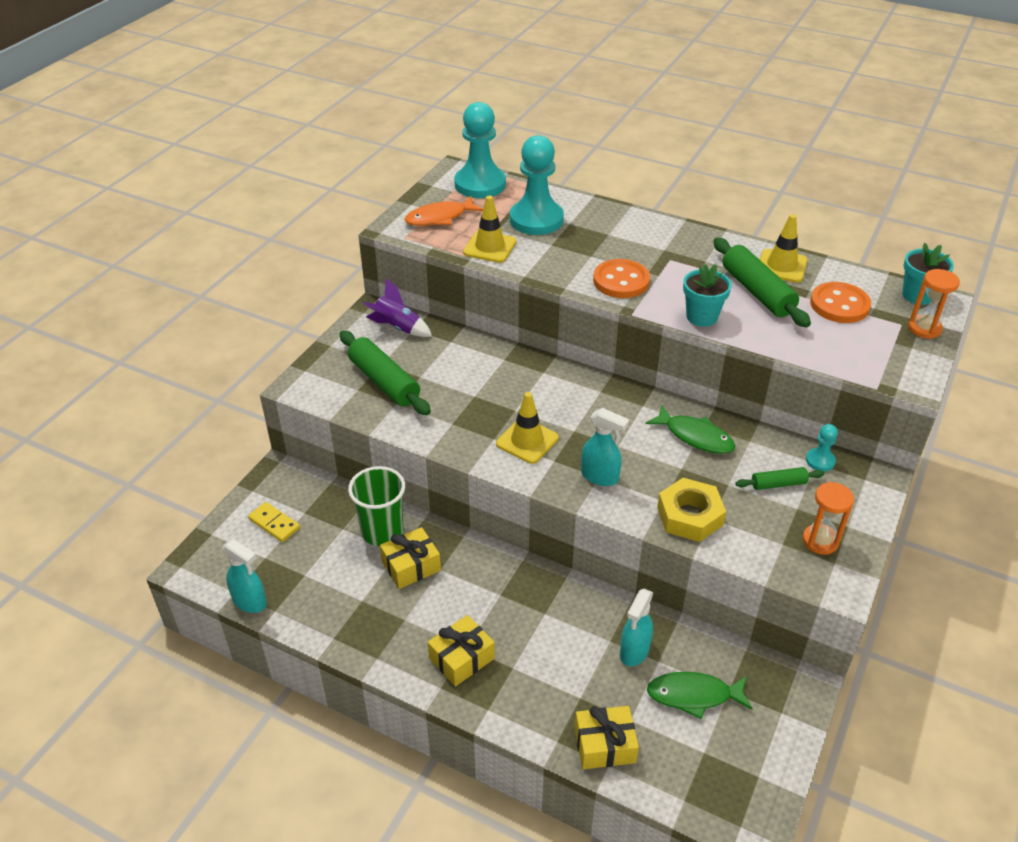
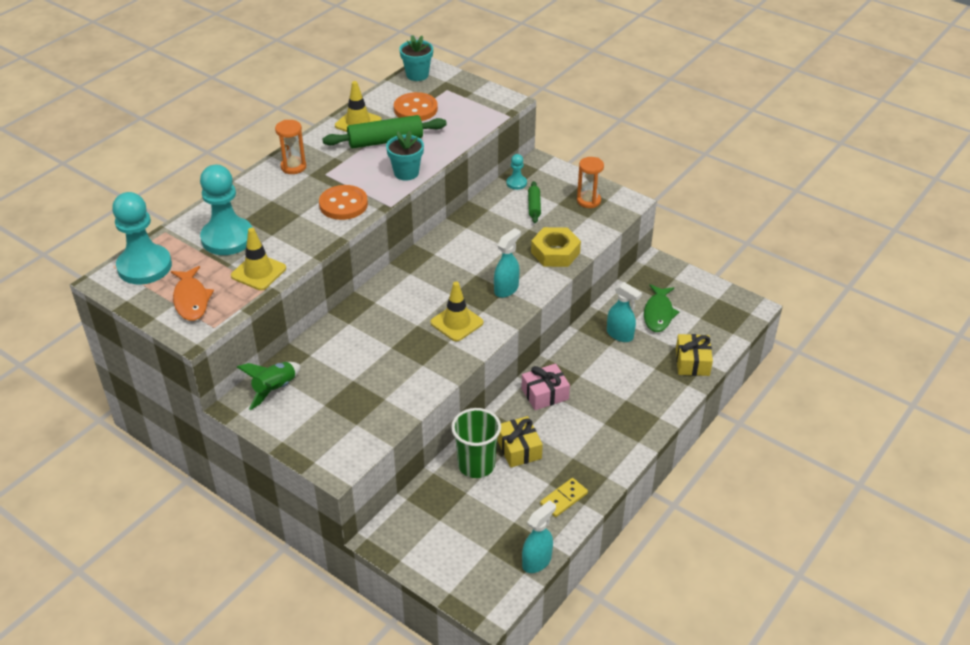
camera: 80 degrees left, 0 degrees up
(274, 524) = (448, 543): yellow domino -> yellow domino (564, 499)
(384, 382) = (352, 405): green rolling pin -> none
(397, 328) = (274, 389): purple rocket -> green rocket
(461, 658) = (614, 427): yellow gift -> none
(504, 580) = (545, 394): none -> pink gift
(695, 436) = (476, 234): green fish -> none
(924, 328) = (454, 82): orange hourglass -> orange hourglass (293, 167)

